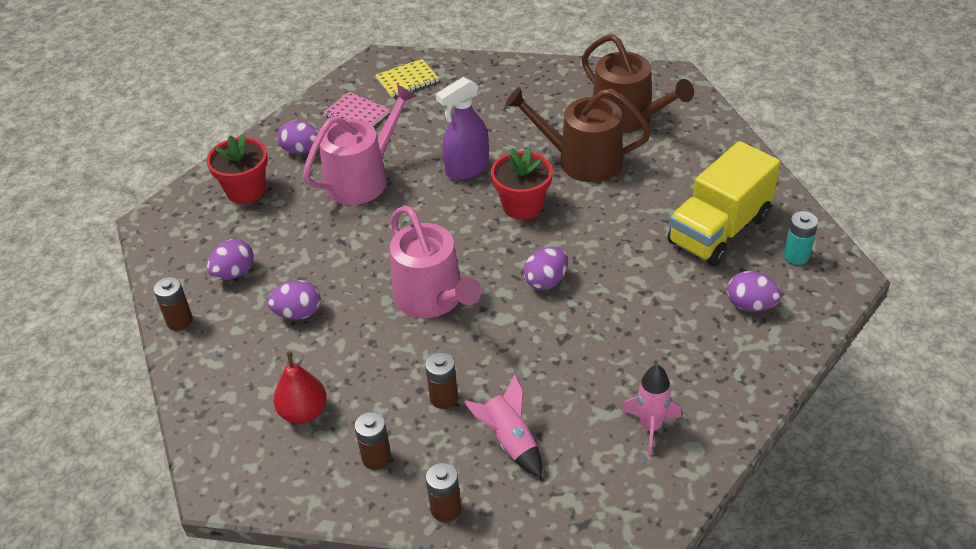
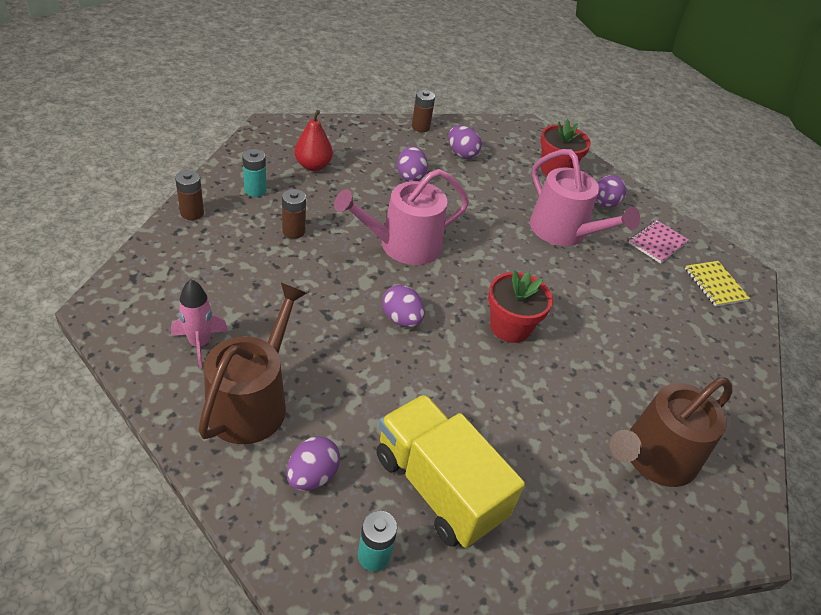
camera: 90 degrees right, 0 degrees up
(376, 458) = (255, 190): brown battery -> turquoise battery
(467, 168) = (571, 299): purple spray bottle -> none
(510, 441) = (233, 256): pink rocket -> none
(582, 160) = (577, 392): brown watering can -> brown watering can (252, 401)

